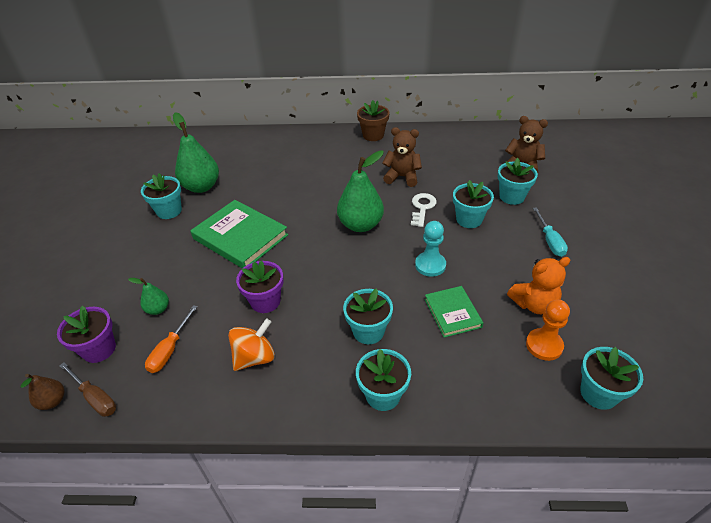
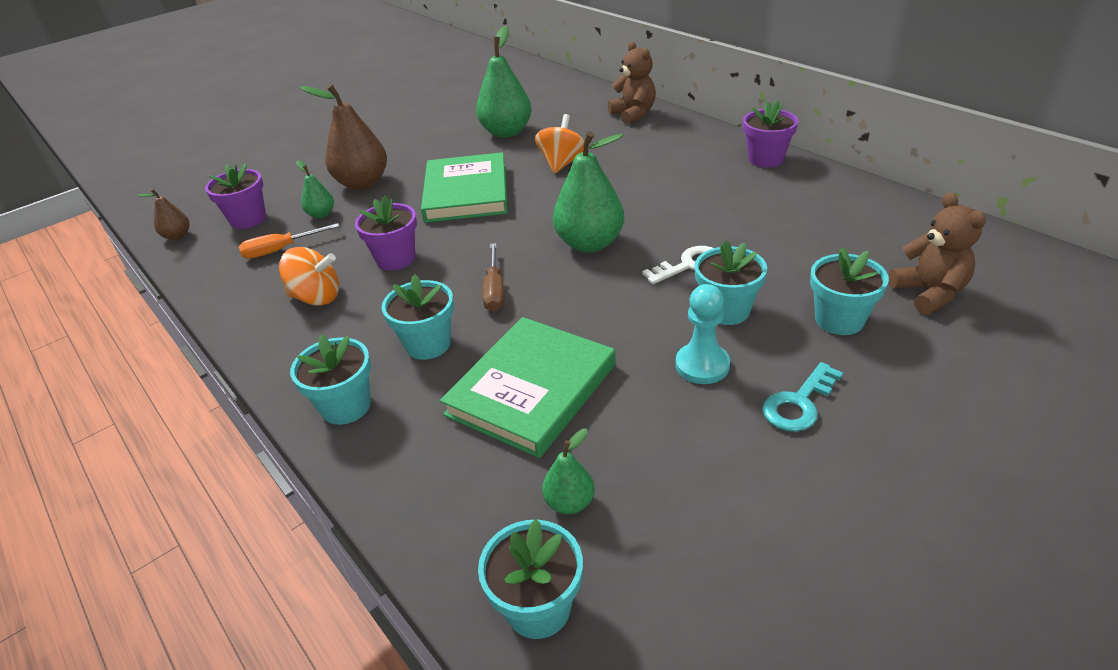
camera: 50 degrees right, 5 degrees down
(95, 397) = (196, 251): brown screwdriver -> brown screwdriver (495, 290)
(152, 272) = (362, 183): none -> brown pear
(169, 211) = (450, 140): turquoise flower pot -> none
(271, 189) = (562, 163): none -> orange spinning top
(373, 135) = (766, 159): brown flower pot -> purple flower pot
(402, 177) = (723, 220): brown teddy bear -> brown teddy bear (633, 114)
(430, 265) = (592, 327): turquoise pawn -> turquoise pawn (702, 365)
(452, 313) = (531, 389): green book -> green book, size x1.74
(534, 304) = (639, 453): orange teddy bear -> none
(544, 345) = (570, 502): orange pawn -> green pear
(549, 241) = (799, 403): turquoise screwdriver -> turquoise key

